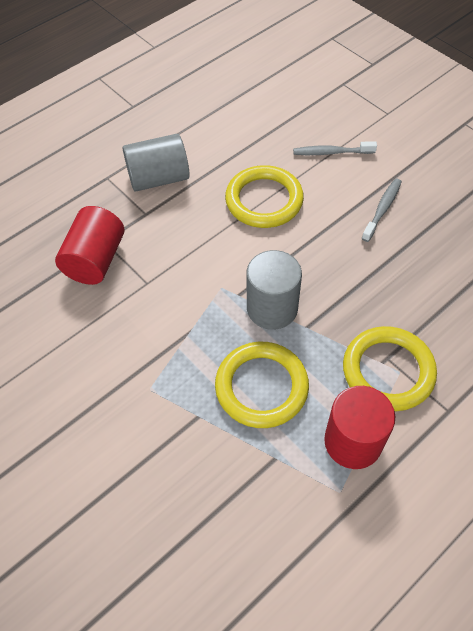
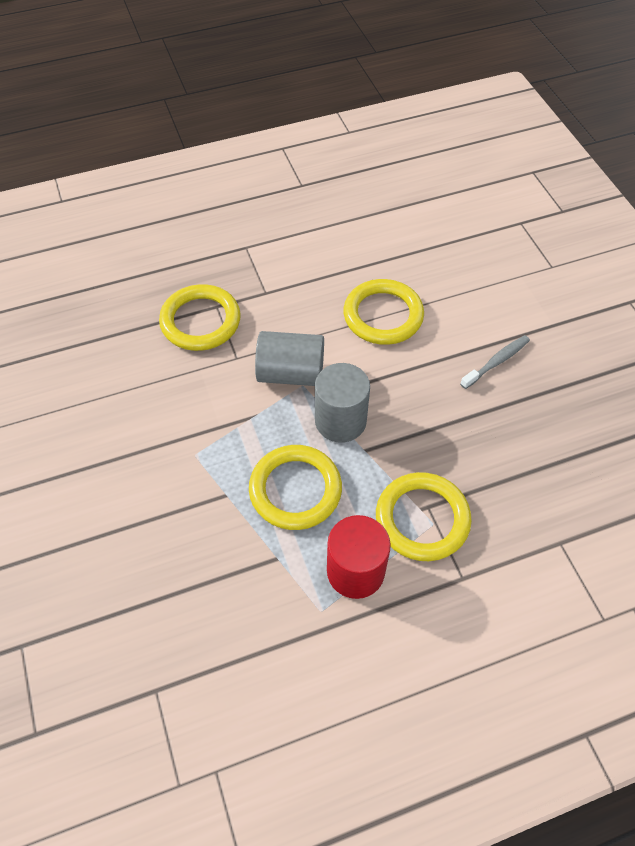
camera: 20 degrees right, 0 degrees up
(95, 260) = (200, 321): red cylinder -> yellow ring
(158, 178) = (293, 263): grey cylinder -> grey cylinder (291, 373)
(331, 152) = (473, 289): grey toothbrush -> none

